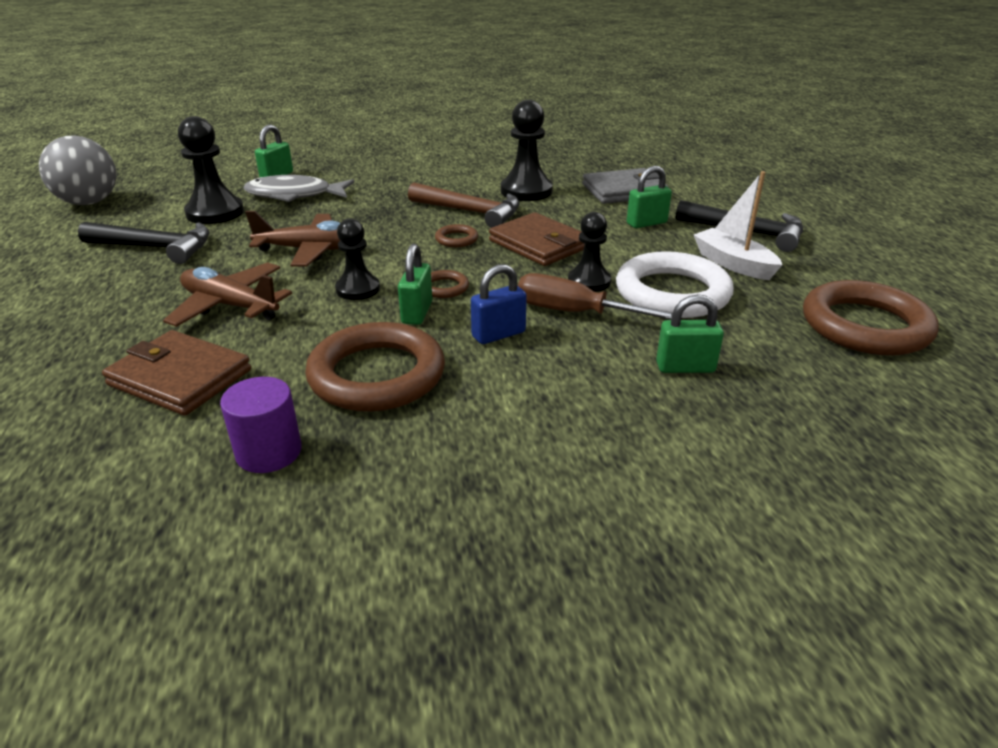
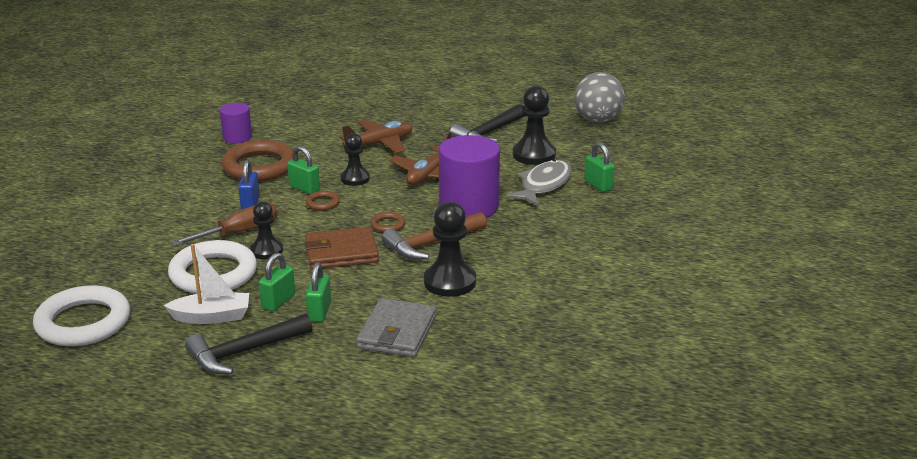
camera: 120 degrees right, 5 degrees down
(180, 378) = (320, 127): brown wallet -> none
(374, 214) = (469, 206): none -> purple cylinder
(685, 367) = (146, 243): green padlock -> green padlock (278, 301)
(865, 326) = (83, 322): brown ring -> white ring

